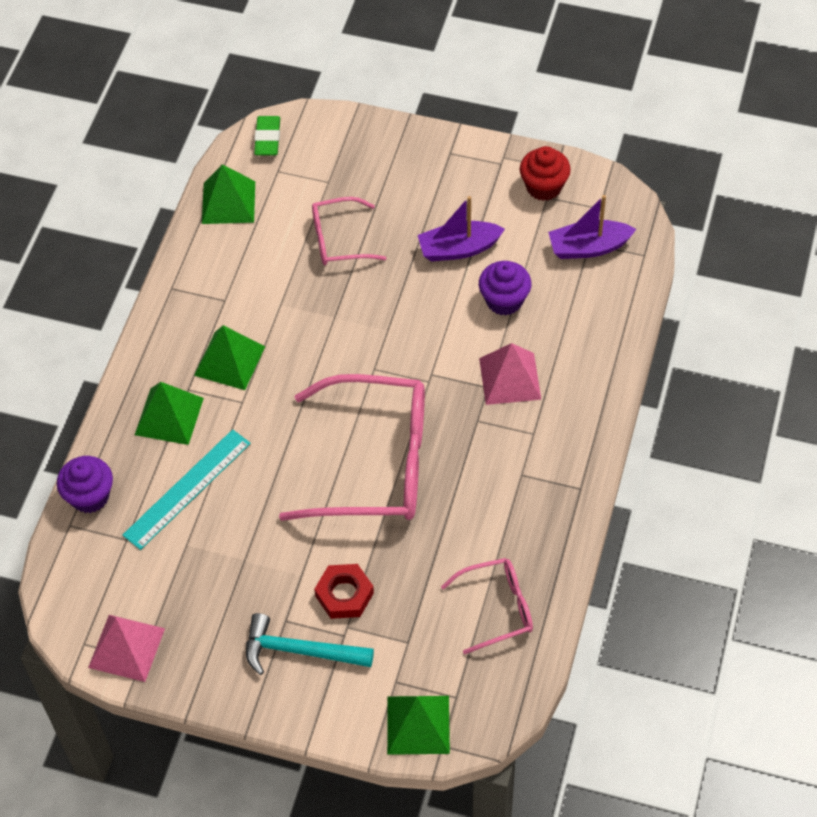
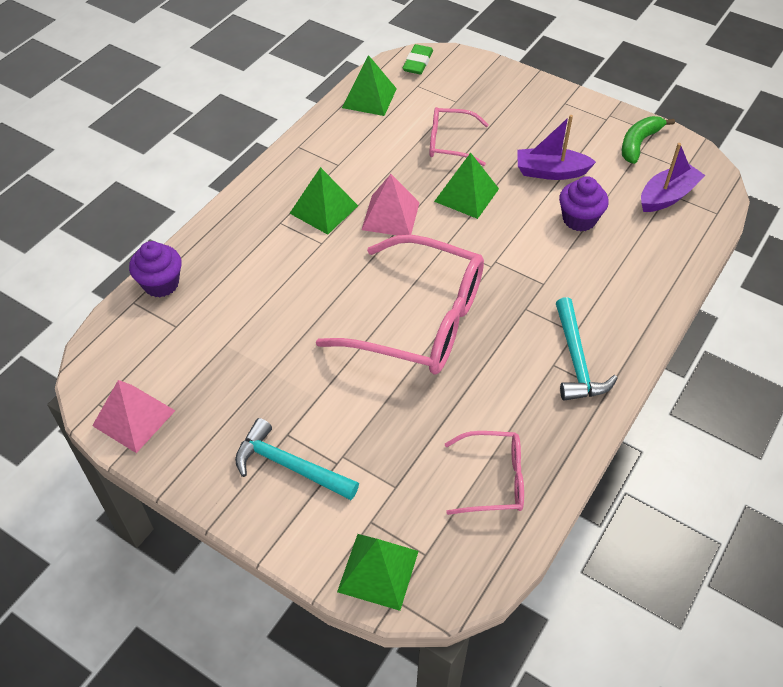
camera: 15 degrees right, 5 degrees down
(169, 416) = (255, 239): green pyramid -> green pyramid (466, 195)
(187, 489) = (246, 299): turquoise ruler -> none
(344, 594) = (350, 426): red nut -> none
(510, 378) = (566, 282): pink pyramid -> pink pyramid (390, 216)
(542, 463) = (576, 360): none -> turquoise hammer
(543, 187) = (639, 143): red cupcake -> green banana
(588, 247) = (667, 196): purple boat -> purple boat turned 135 degrees clockwise

